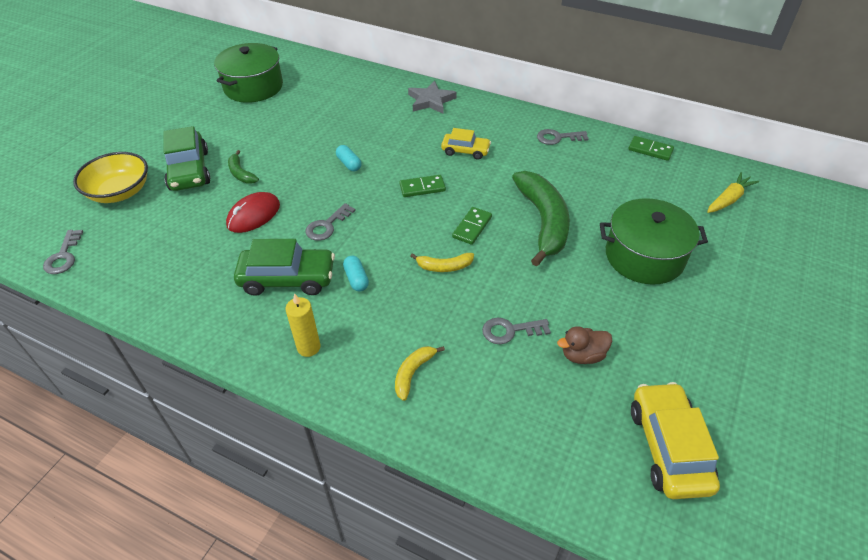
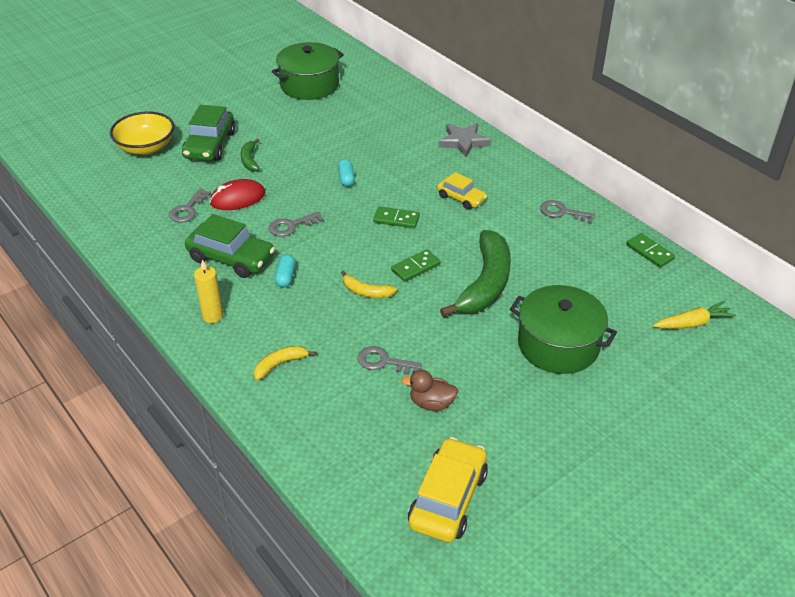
camera: 25 degrees right, 5 degrees down
(64, 256) = (77, 186): grey key -> grey key (188, 209)

